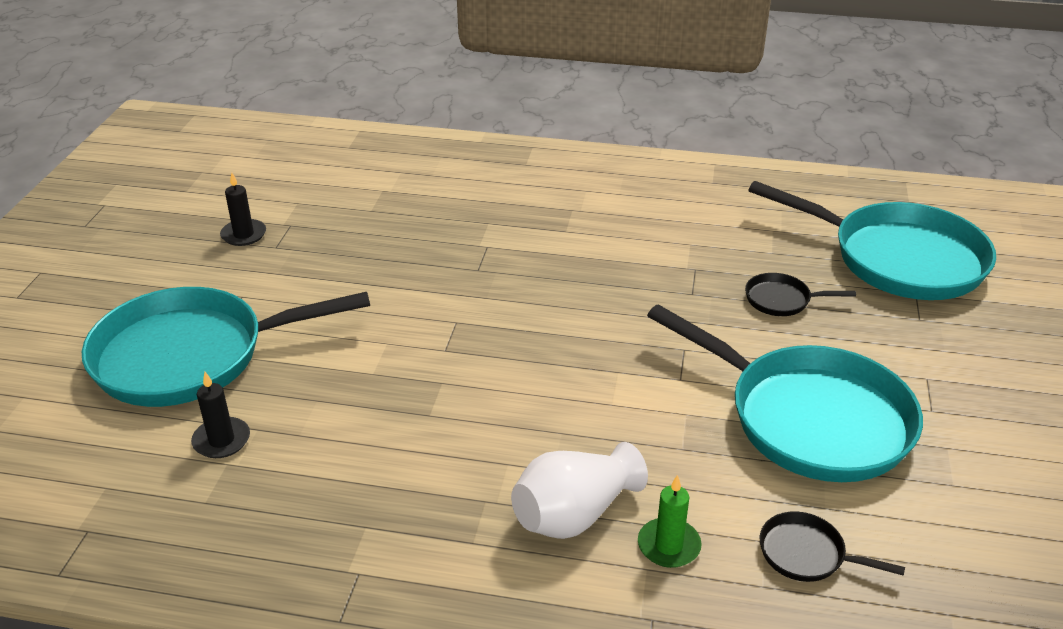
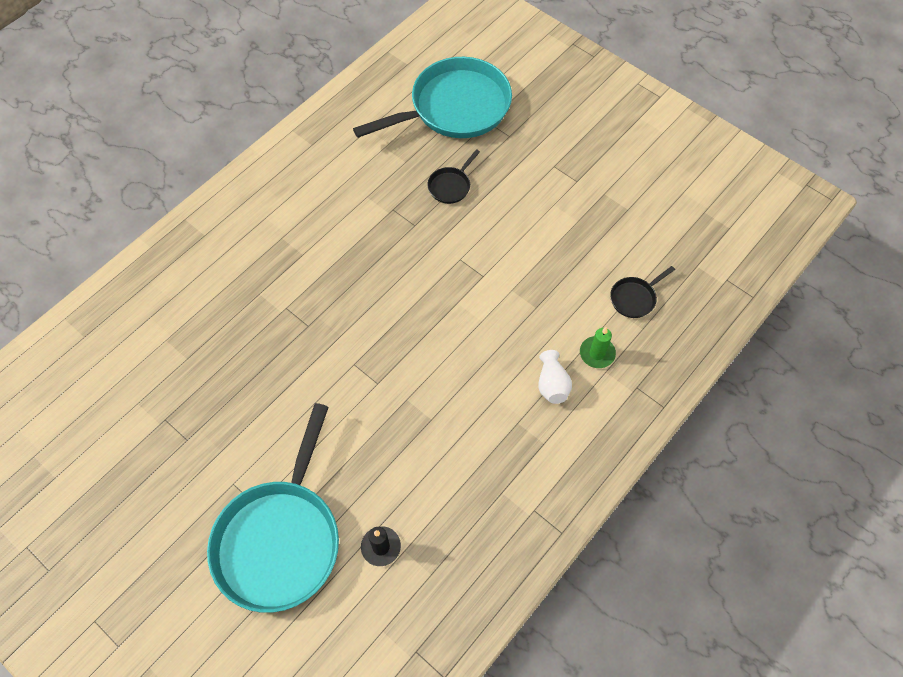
camera: 60 degrees left, 25 degrees up
(244, 235) = (153, 456): black candle -> none
(574, 514) = (552, 384): white vase -> white vase, size x0.66
(808, 418) = (549, 237): turquoise pan -> none

